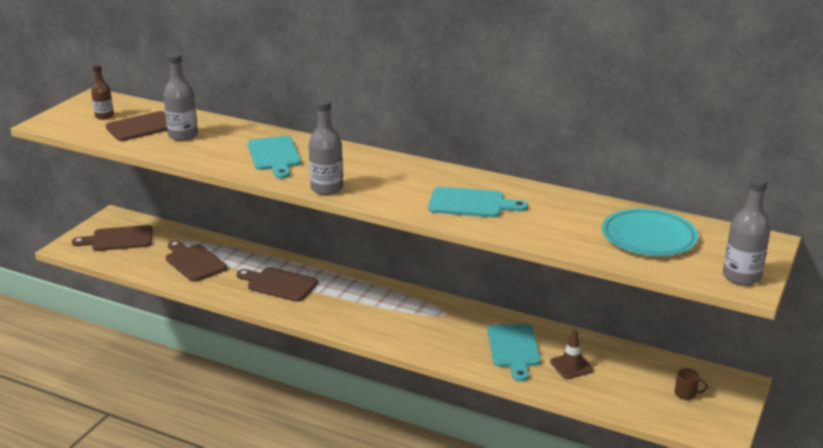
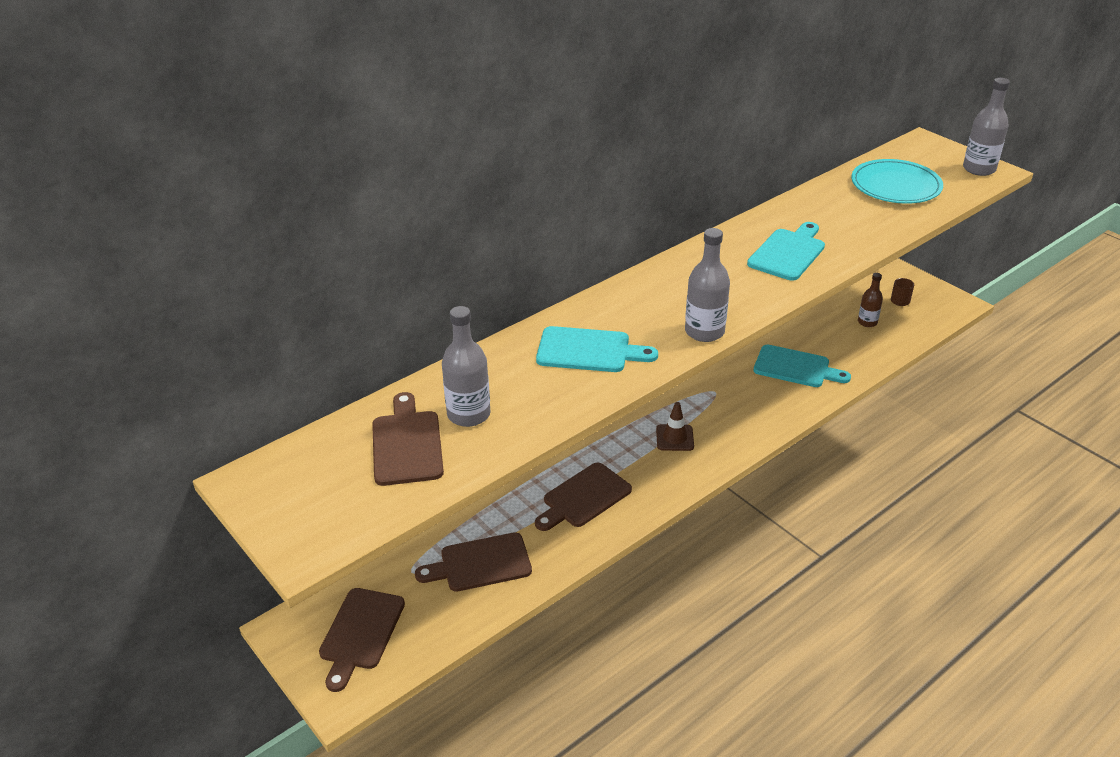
camera: 65 degrees left, 10 degrees up
(104, 116) = (333, 481): brown bottle -> brown bottle (867, 322)
(571, 366) = (837, 344): brown traffic cone -> brown traffic cone (674, 438)

